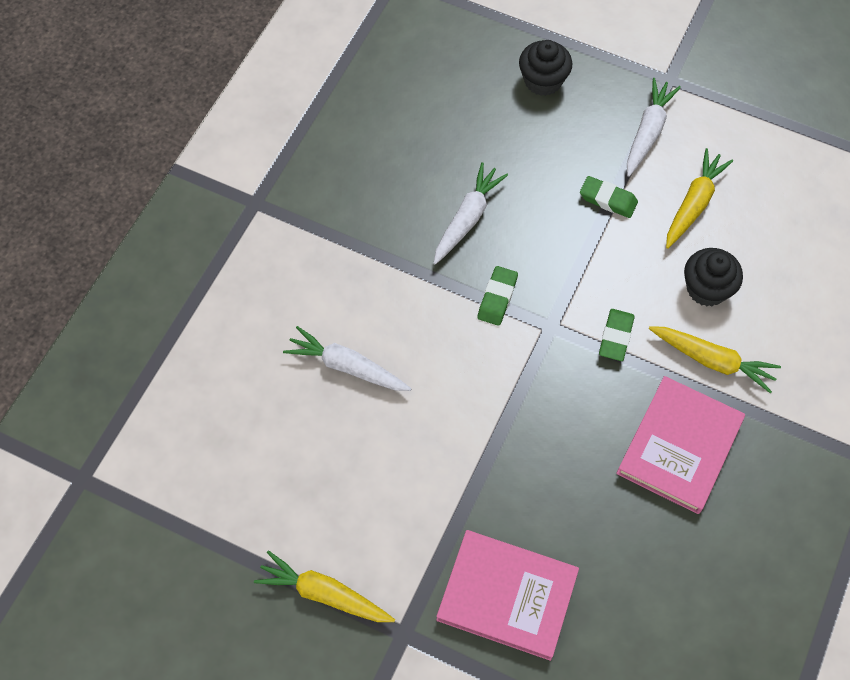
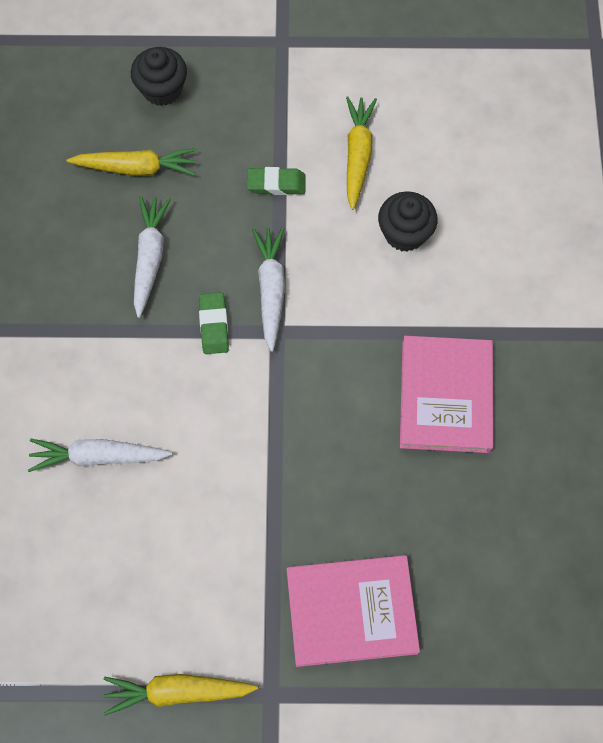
camera: 25 degrees left, 5 degrees up
(615, 337) = (342, 316): green eraser -> none
(648, 132) = (285, 101): white carrot -> white carrot (271, 289)
(712, 360) = (440, 300): yellow carrot -> yellow carrot (136, 168)

